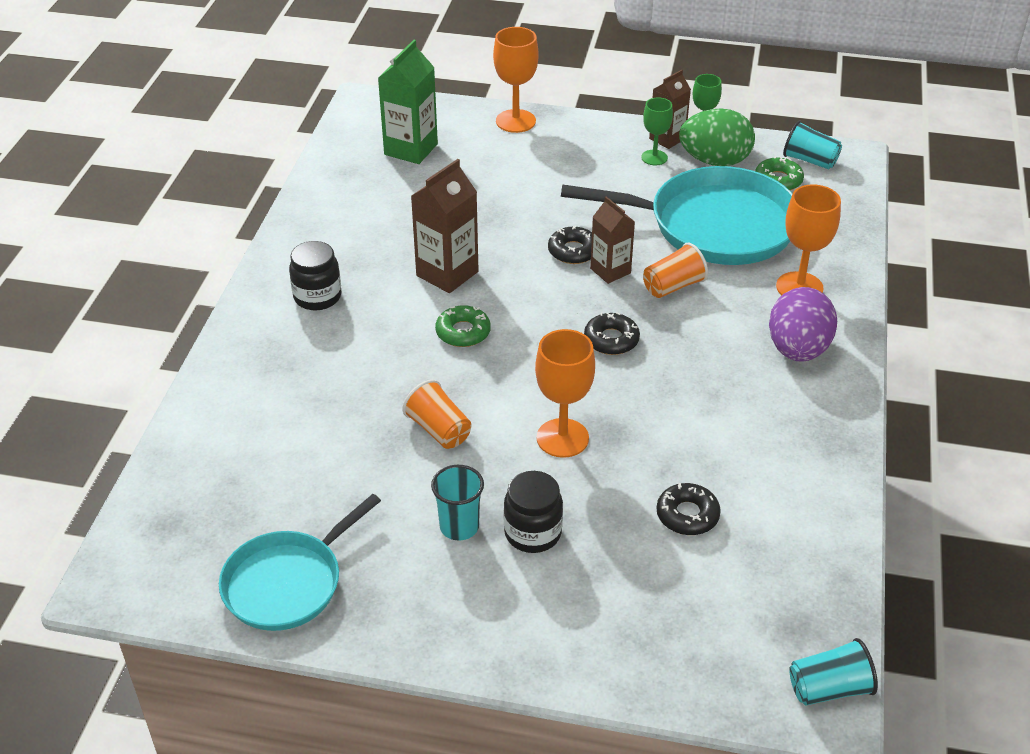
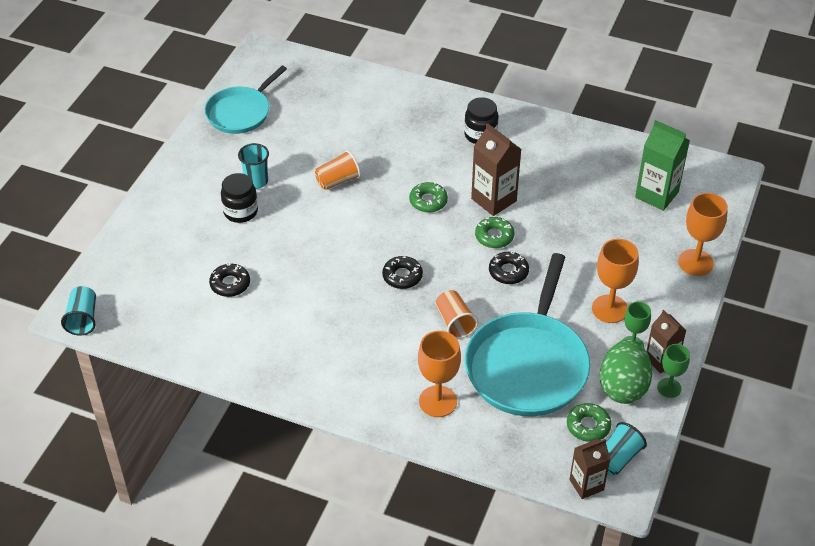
camera: 100 degrees right, 5 degrees up
(287, 583) = (240, 112): turquoise pan -> turquoise pan turned 105 degrees counterclockwise
(515, 267) = (494, 236): none -> green donut
(562, 438) = (314, 236): orange goblet -> orange goblet (609, 309)
(610, 271) = (480, 289): brown carton -> brown carton (586, 485)
(797, 350) = (365, 380): purple egg -> none

